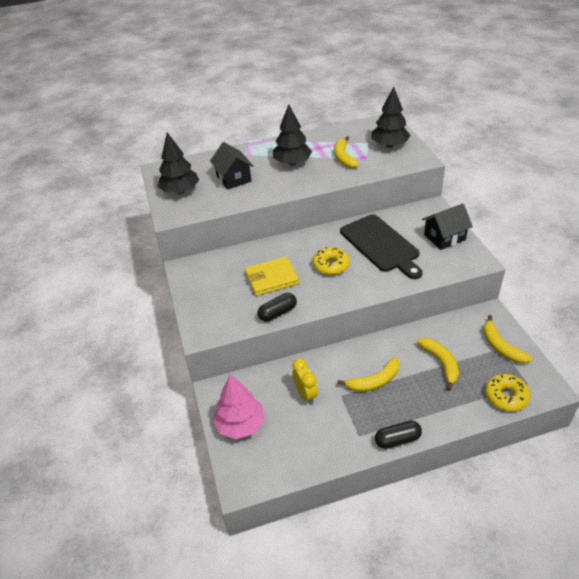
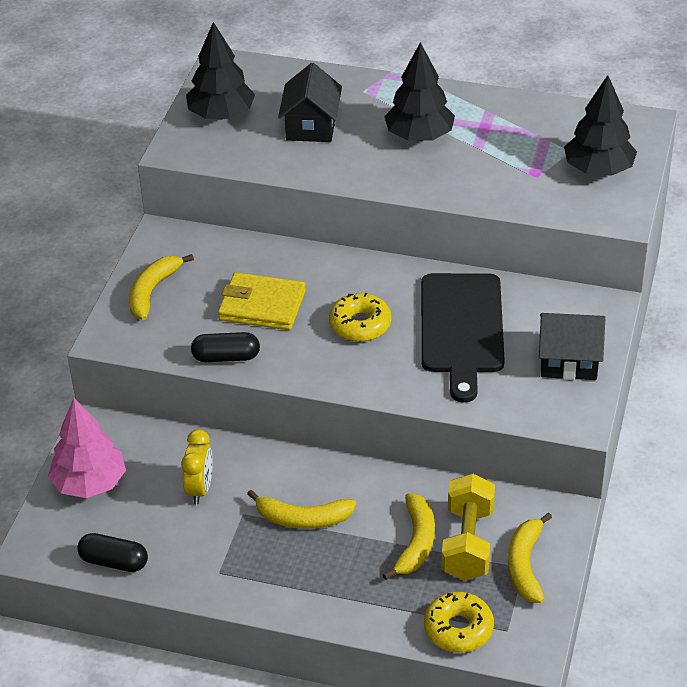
camera: 30 degrees right, 0 degrees up
(343, 157) = (504, 160): yellow banana -> yellow banana (152, 291)
(397, 440) = (261, 602): black capsule -> black capsule (114, 562)
(464, 350) = (468, 543): none -> yellow dumbbell

